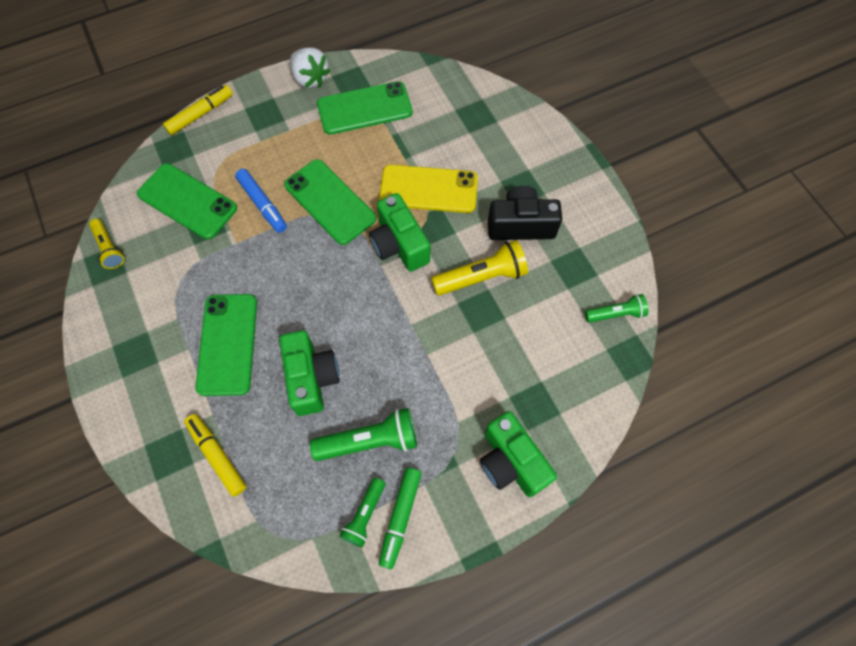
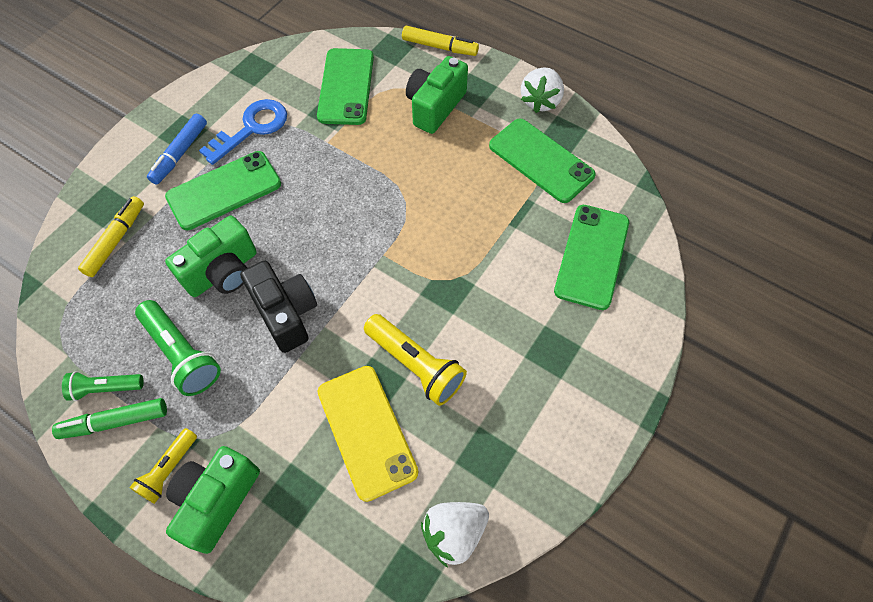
camera: 60 degrees right, 5 degrees down
(109, 248) = (269, 63): yellow flashlight -> yellow flashlight (169, 469)
(175, 294) = (252, 128): none -> blue key
(262, 204) = (378, 140): blue marker -> blue marker (180, 154)
(330, 202) = (416, 188): green phone -> green phone (592, 256)
(399, 244) = (406, 270): green camera -> green camera (435, 107)
(428, 189) = (487, 263): yellow phone -> yellow phone (366, 431)
(520, 225) = (503, 373): black camera -> black camera (286, 313)
(615, 314) = (454, 533): green flashlight -> white strawberry

